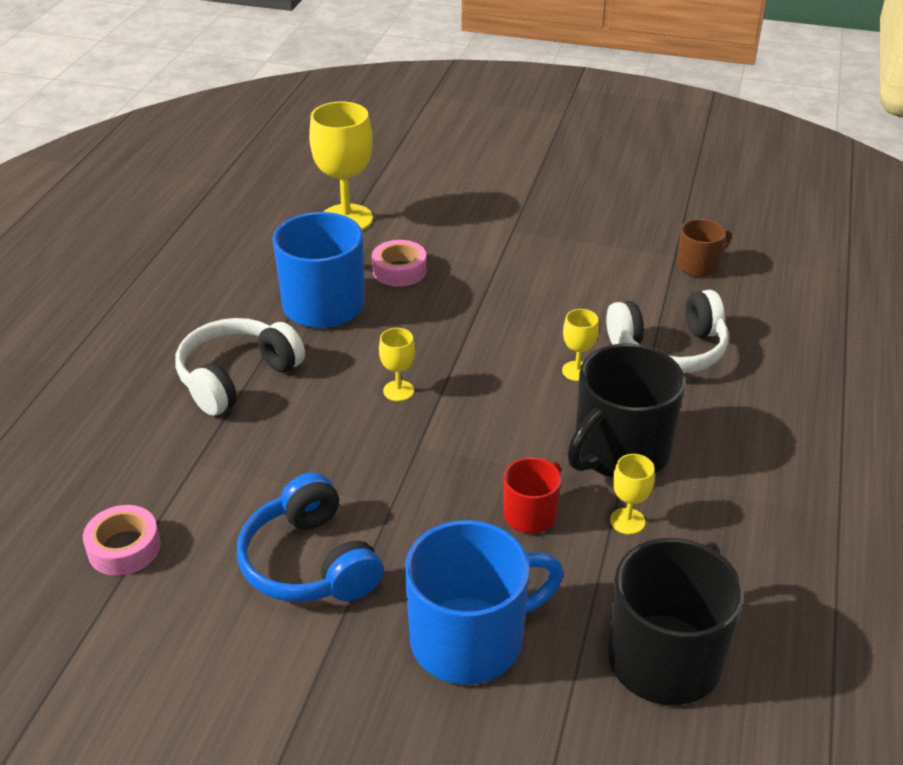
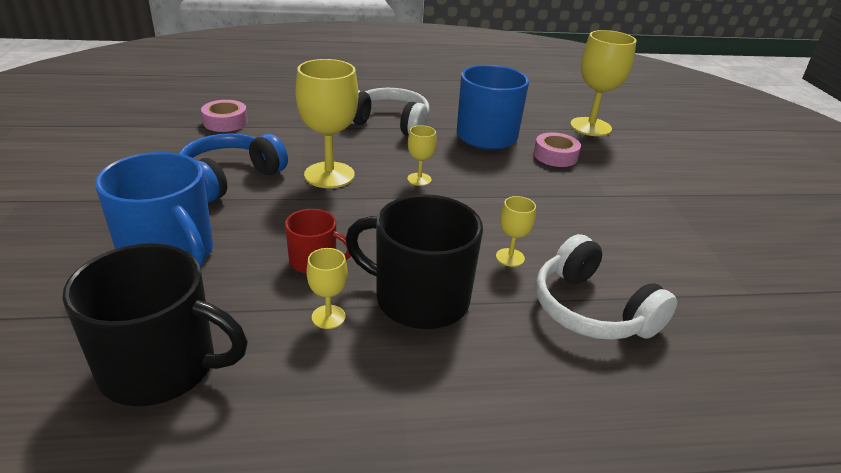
camera: 65 degrees right, 5 degrees down
(349, 465) = (329, 175): none -> yellow goblet
(698, 265) = (752, 313): brown mug -> none

